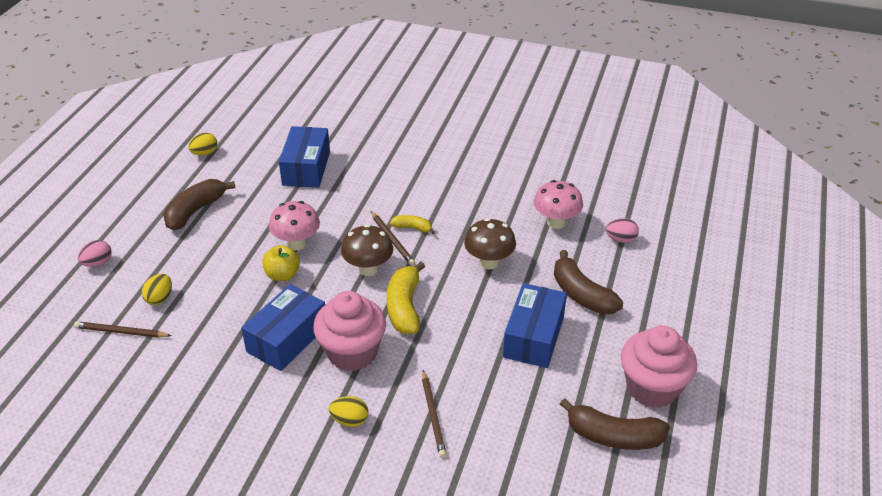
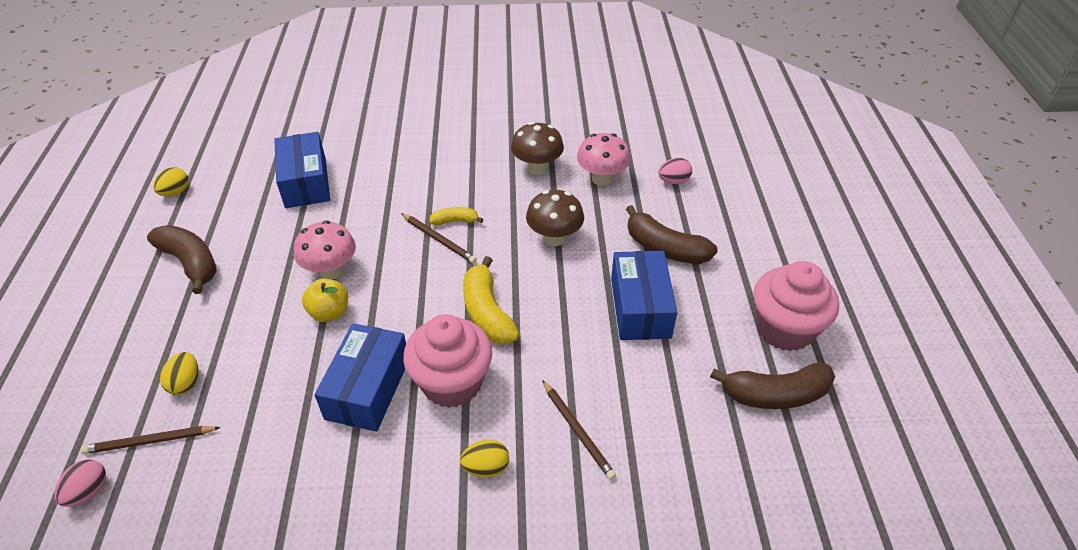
camera: 20 degrees left, 5 degrees up
(98, 263) = (85, 360): pink egg -> pink egg (88, 492)
(195, 211) = (190, 263): brown banana -> brown banana turned 120 degrees clockwise
(368, 269) = (427, 279): brown mushroom -> brown mushroom (537, 168)

